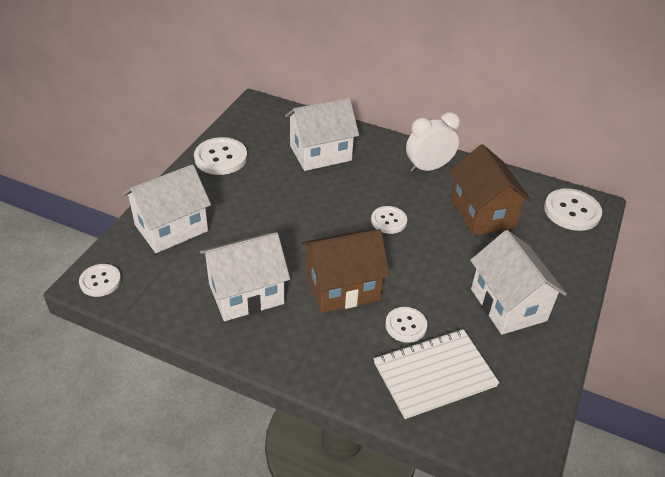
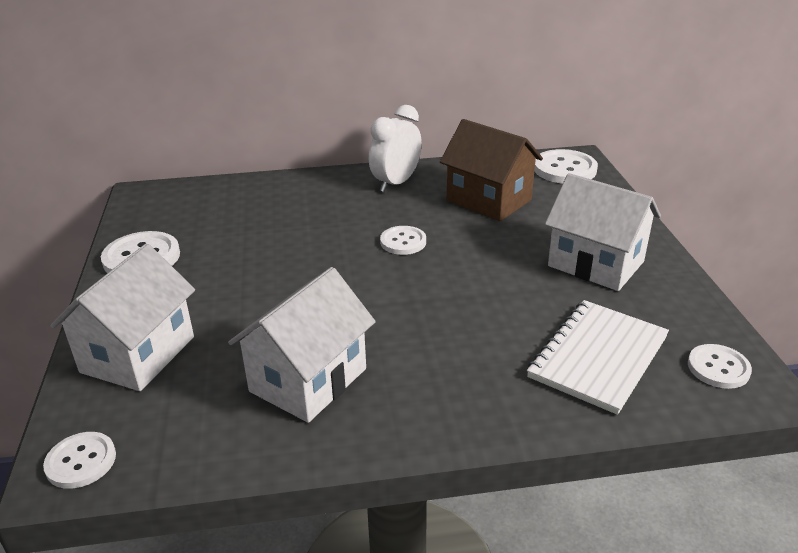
camera: 30 degrees left, 10 degrees down
(320, 153) = (265, 211): white house -> none
(342, 287) = (417, 322): brown house -> none
(406, 325) = (521, 326): white button -> white button (718, 368)

